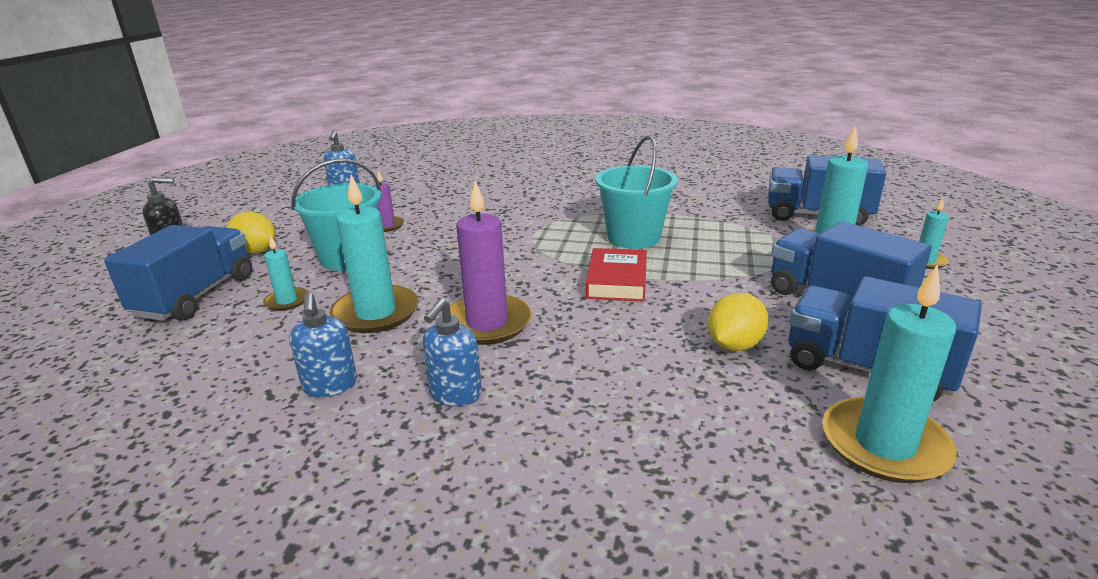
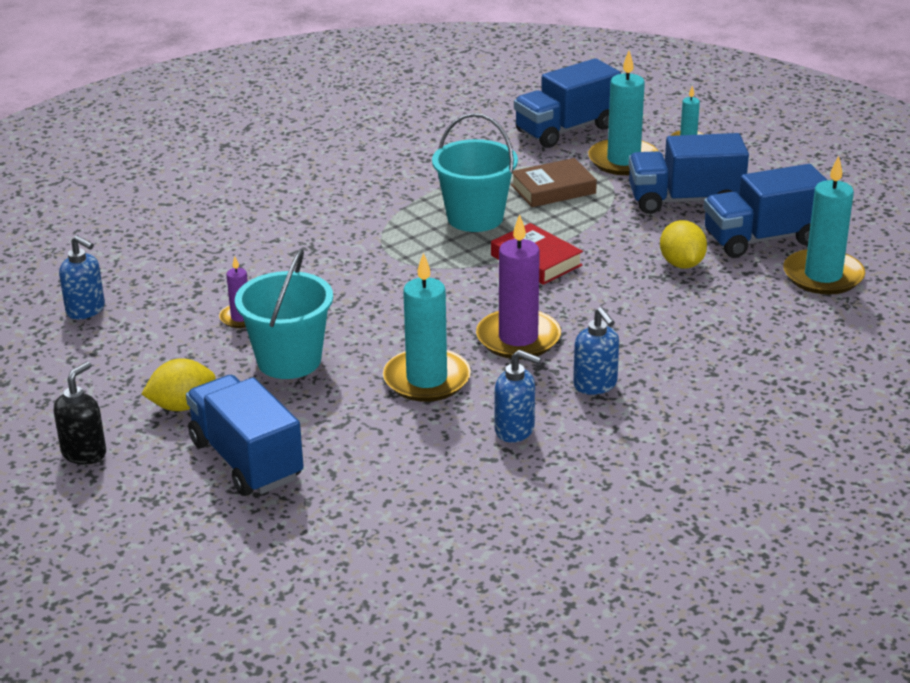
camera: 50 degrees left, 5 degrees up
(287, 301) = (335, 415): turquoise candle -> none
(729, 245) = (553, 189): none -> brown book

